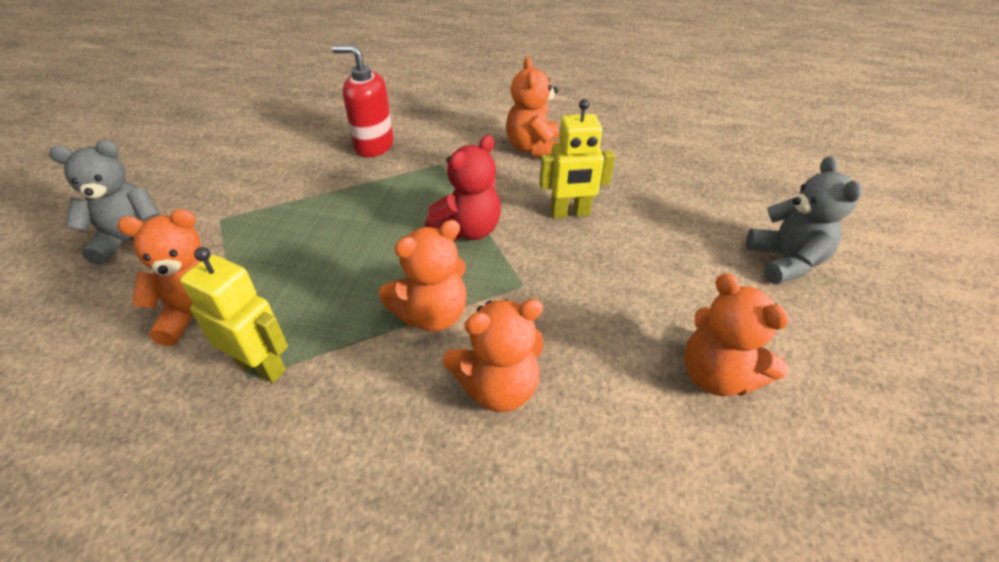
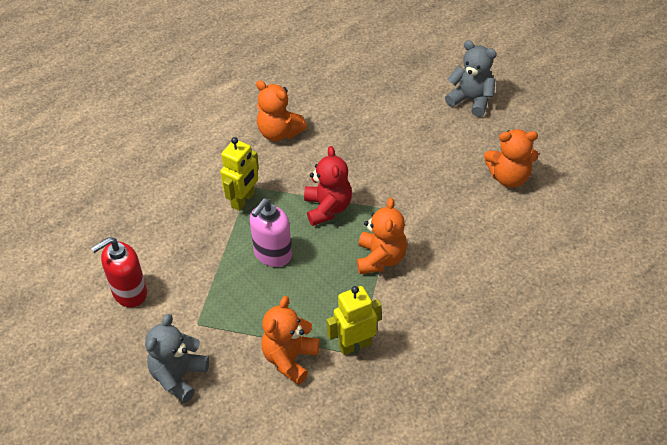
camera: 50 degrees left, 5 degrees up
(360, 223) = (272, 254): none -> pink soap dispenser
(373, 146) = (190, 210): red soap dispenser -> red soap dispenser (129, 292)
(498, 387) = (449, 257): orange teddy bear -> none
(570, 213) = (357, 155): yellow robot -> yellow robot (243, 200)

